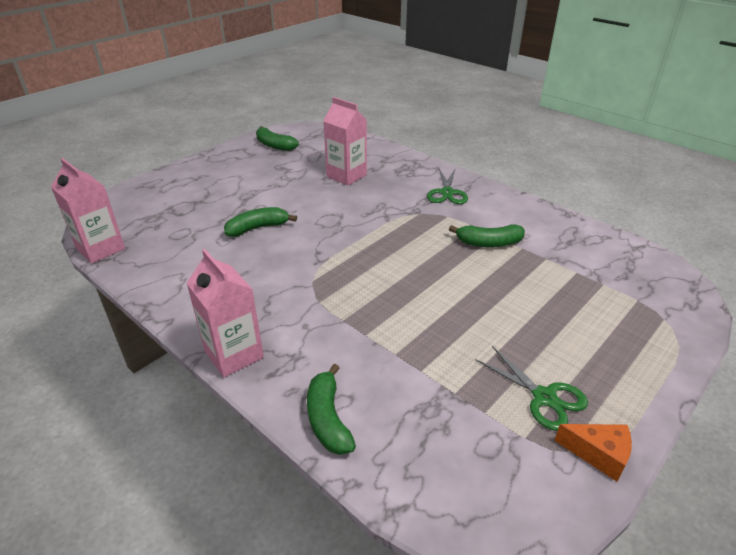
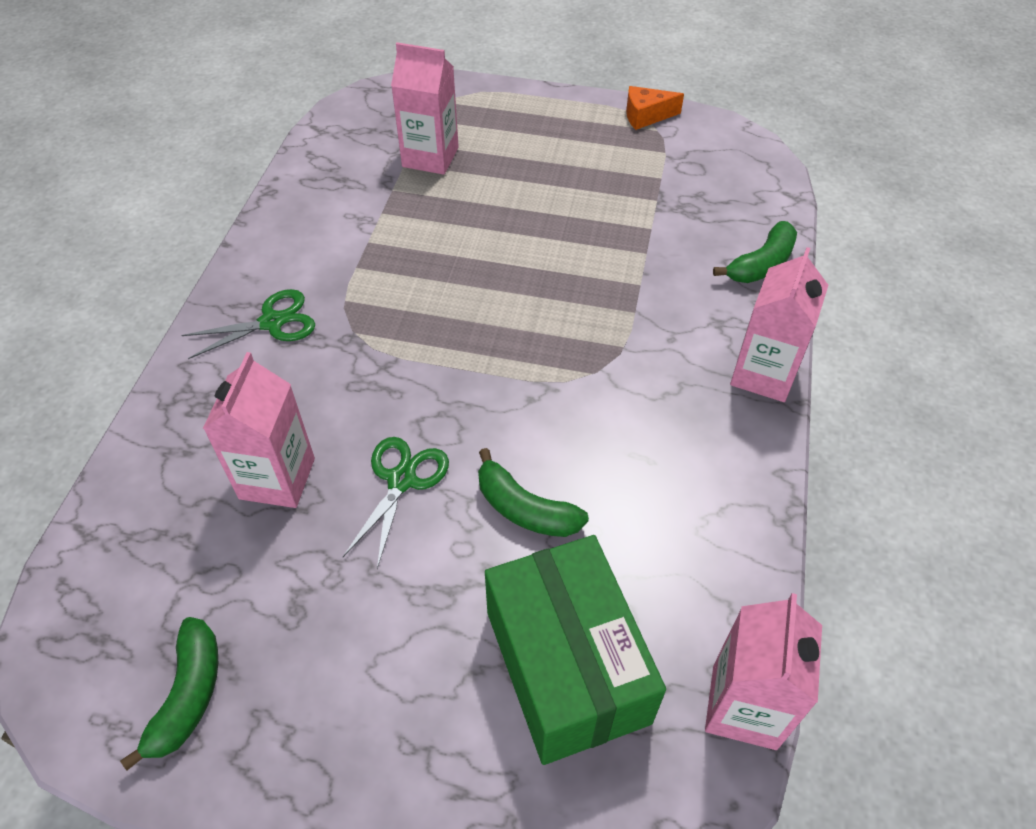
camera: 120 degrees left, 15 degrees up
(179, 214) = (567, 666): none -> green box
(488, 243) = (390, 242): green banana -> none
(544, 397) = (613, 150): green scissors -> green scissors (401, 480)
(580, 286) = (430, 157): none -> pink carton
(598, 454) = (646, 116): orange cheese -> orange cheese turned 90 degrees counterclockwise

